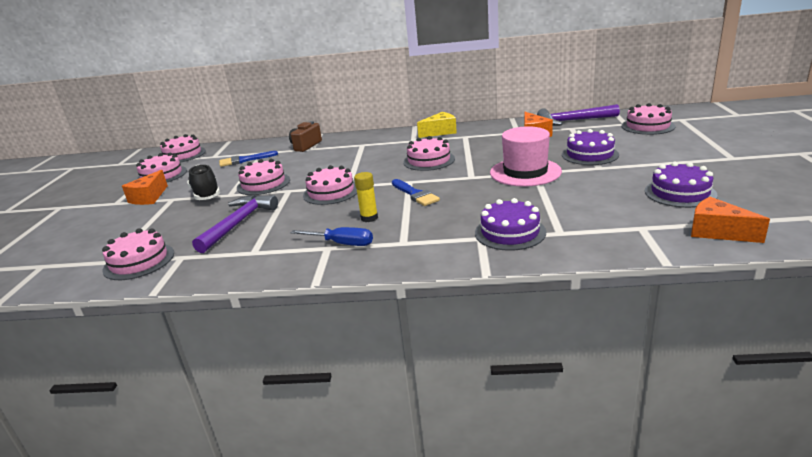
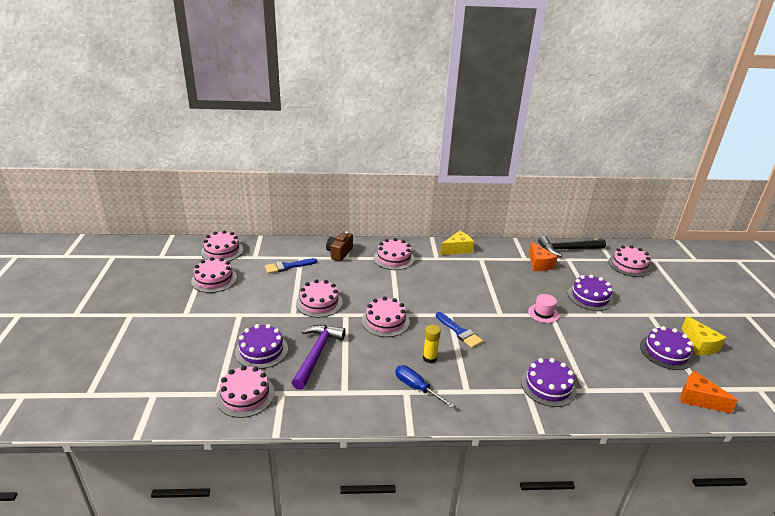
camera: 10 degrees left, 5 degrees up
(149, 197) = (216, 310): orange cheese -> none
(179, 224) = (261, 350): none -> purple cake
(206, 194) = (270, 311): black shoe -> none
(342, 244) = (417, 388): blue screwdriver -> blue screwdriver turned 150 degrees counterclockwise
(429, 160) = (458, 288): pink cake -> pink cake (394, 258)
(525, 172) = (543, 313): pink hat -> pink hat, size x0.53
(573, 121) = (567, 249): purple hammer -> black hammer
(729, 183) = (700, 345): none -> yellow cheese

